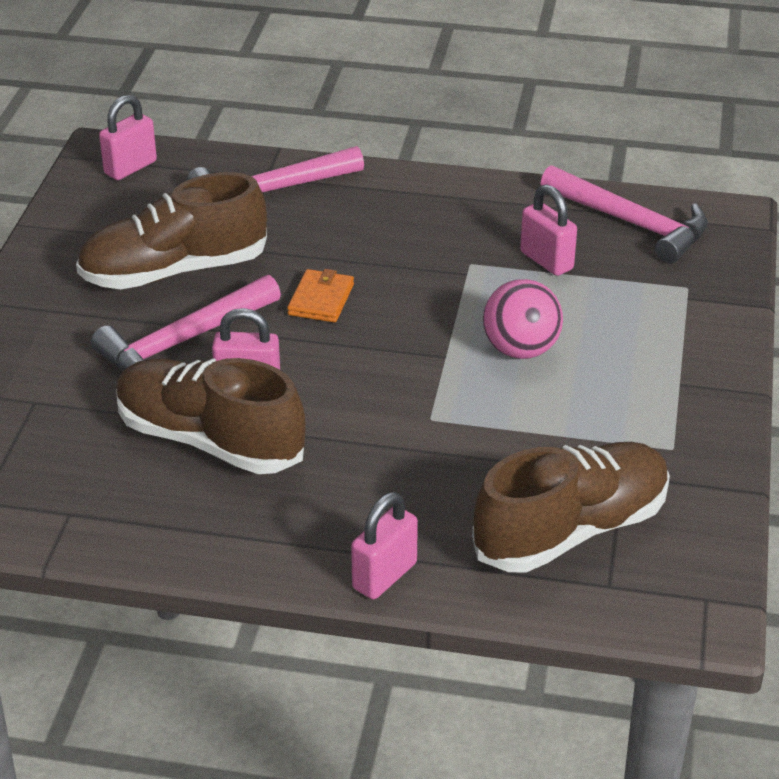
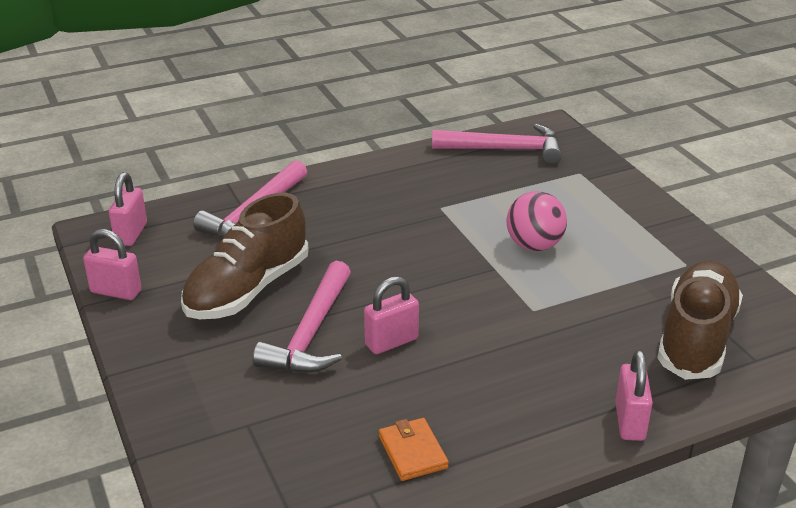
camera: 35 degrees left, 5 degrees down
(210, 440) = (410, 390): brown shoe -> none
(321, 300) = (373, 266): orange wallet -> orange wallet (413, 452)
(546, 260) = (484, 188): pink padlock -> pink padlock (116, 291)

